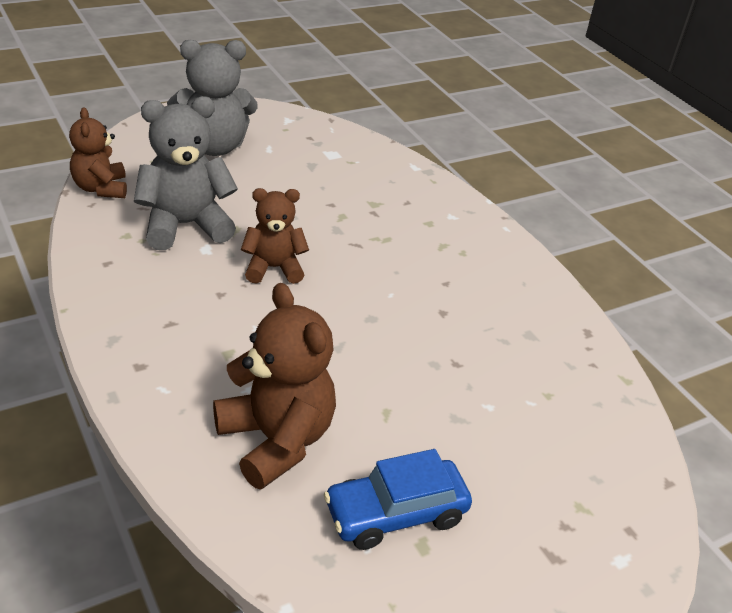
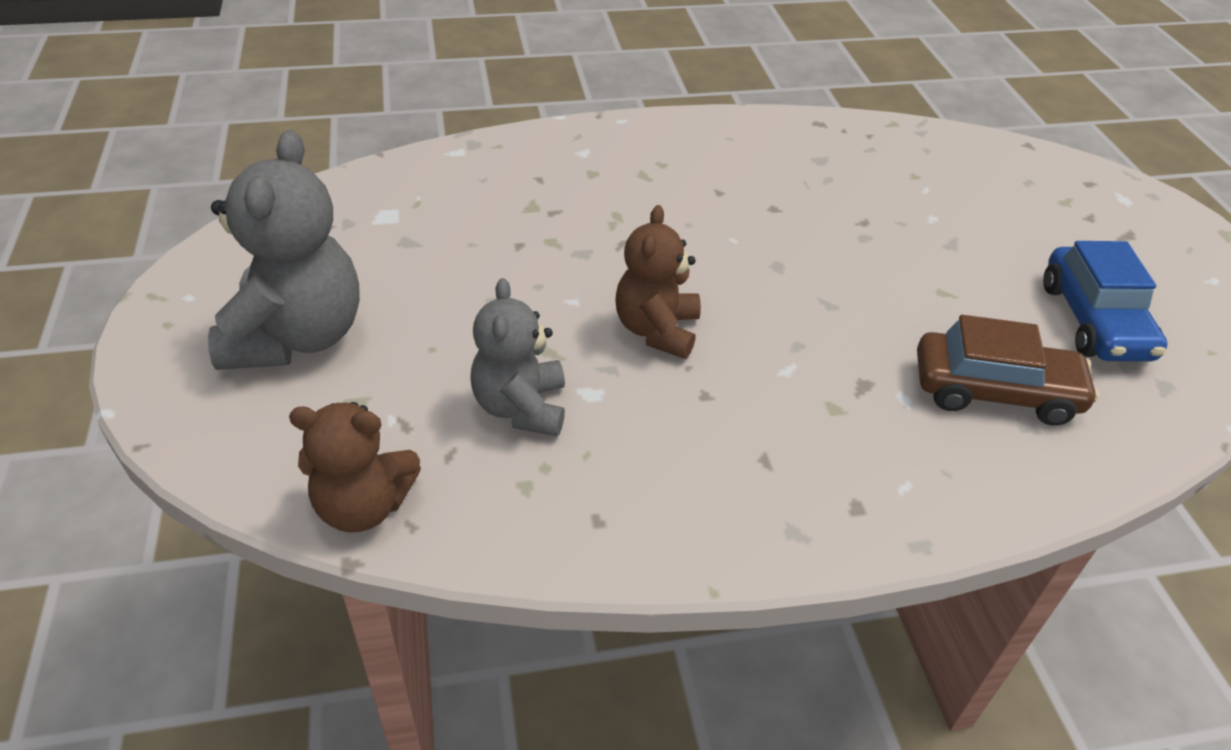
camera: 70 degrees left, 5 degrees up
(185, 225) = (521, 407): grey teddy bear -> grey teddy bear, size x0.64
(276, 440) = (994, 391): brown teddy bear -> brown car

